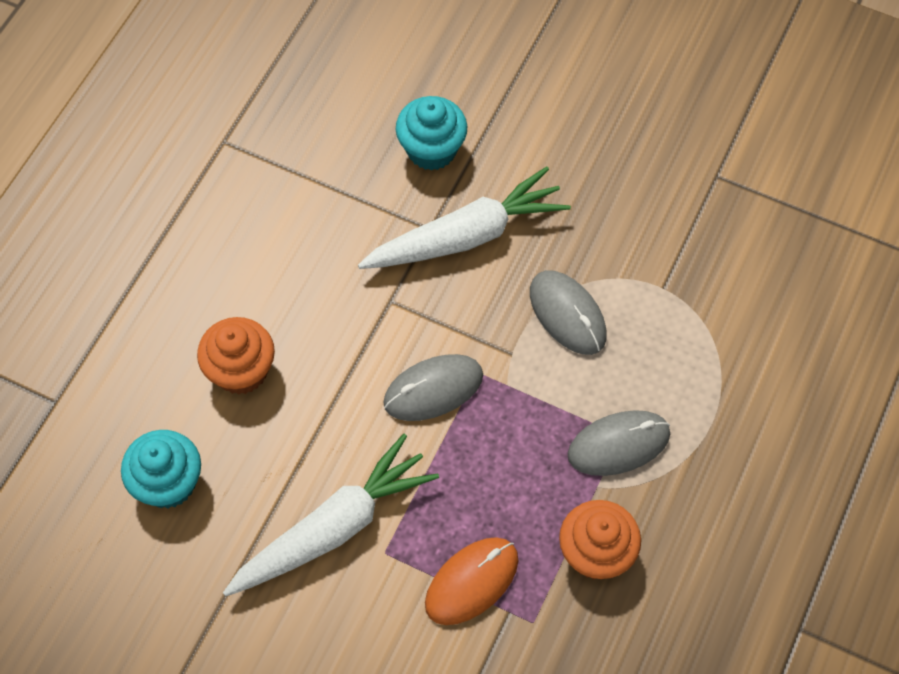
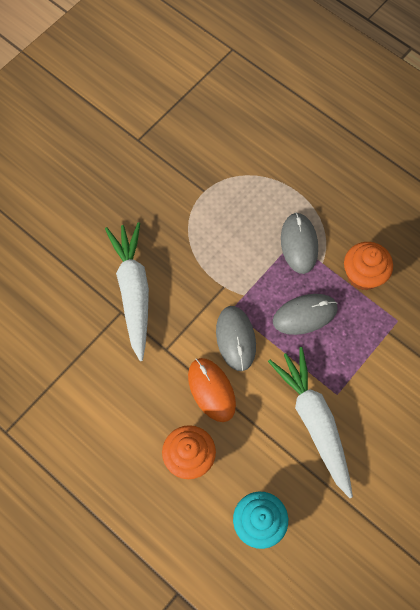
camera: 75 degrees left, 5 degrees up
(431, 150) = (62, 296): turquoise cupcake -> none
(471, 582) = (366, 348): orange mouse -> orange mouse (211, 390)
(567, 314) = (206, 248): grey mouse -> grey mouse (305, 315)

